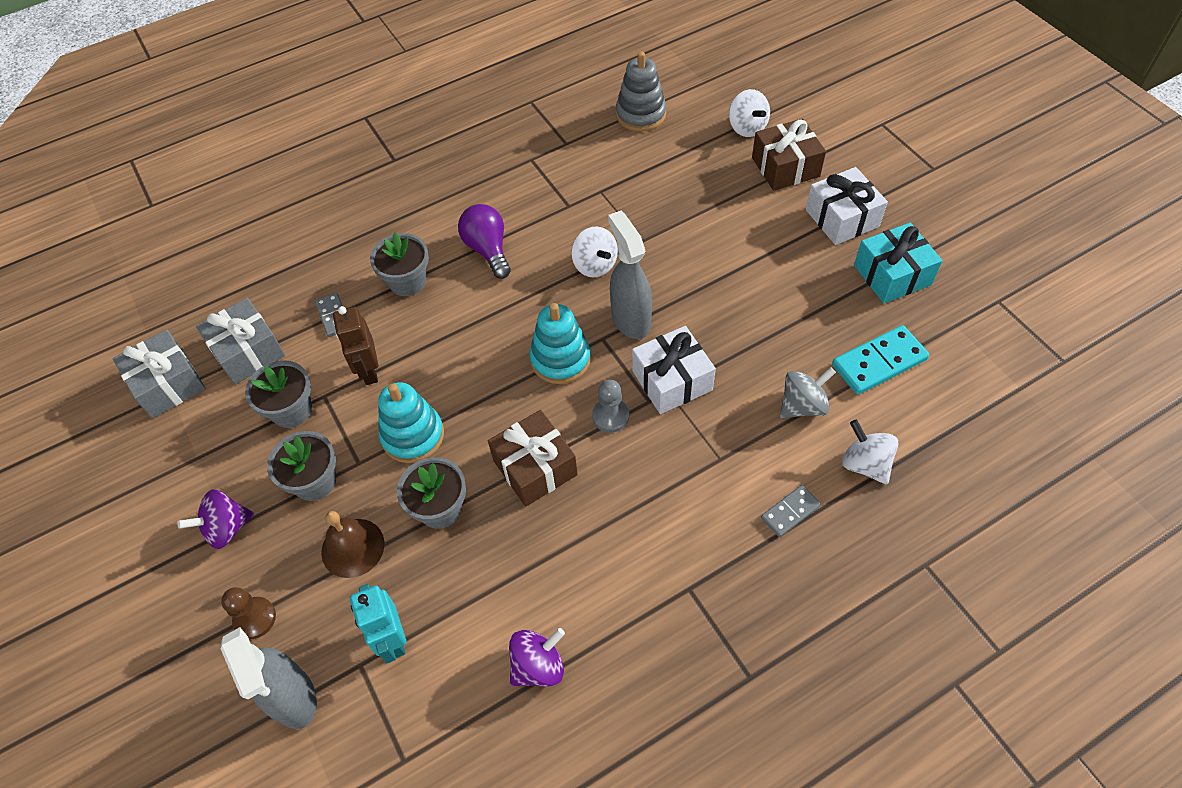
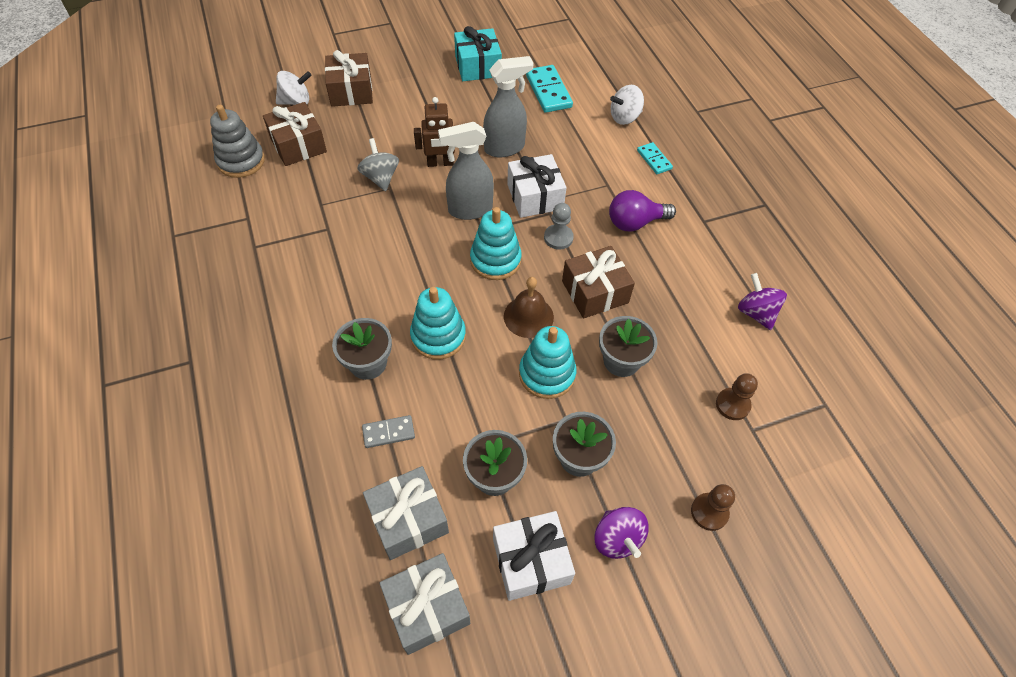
camera: 85 degrees left, 0 degrees up
(294, 698) = (780, 481): grey spray bottle -> grey spray bottle (505, 148)
(352, 547) = (649, 429): brown bell -> brown bell (528, 316)
(369, 371) = (466, 404): brown robot -> brown robot (440, 163)
(392, 639) = (732, 405): turquoise robot -> brown pawn
(447, 329) = (438, 336): none -> turquoise stacking toy
(488, 249) = (354, 294): purple light bulb -> purple light bulb (635, 222)
(595, 265) = (404, 222): white spinning top -> none
(680, 149) = (298, 145): none -> brown gift
(790, 512) = (654, 160): grey domino -> turquoise domino
(802, 406) = (574, 134): grey spinning top -> grey spinning top (380, 178)
(842, 218) = (416, 76): white gift -> white gift (531, 561)

